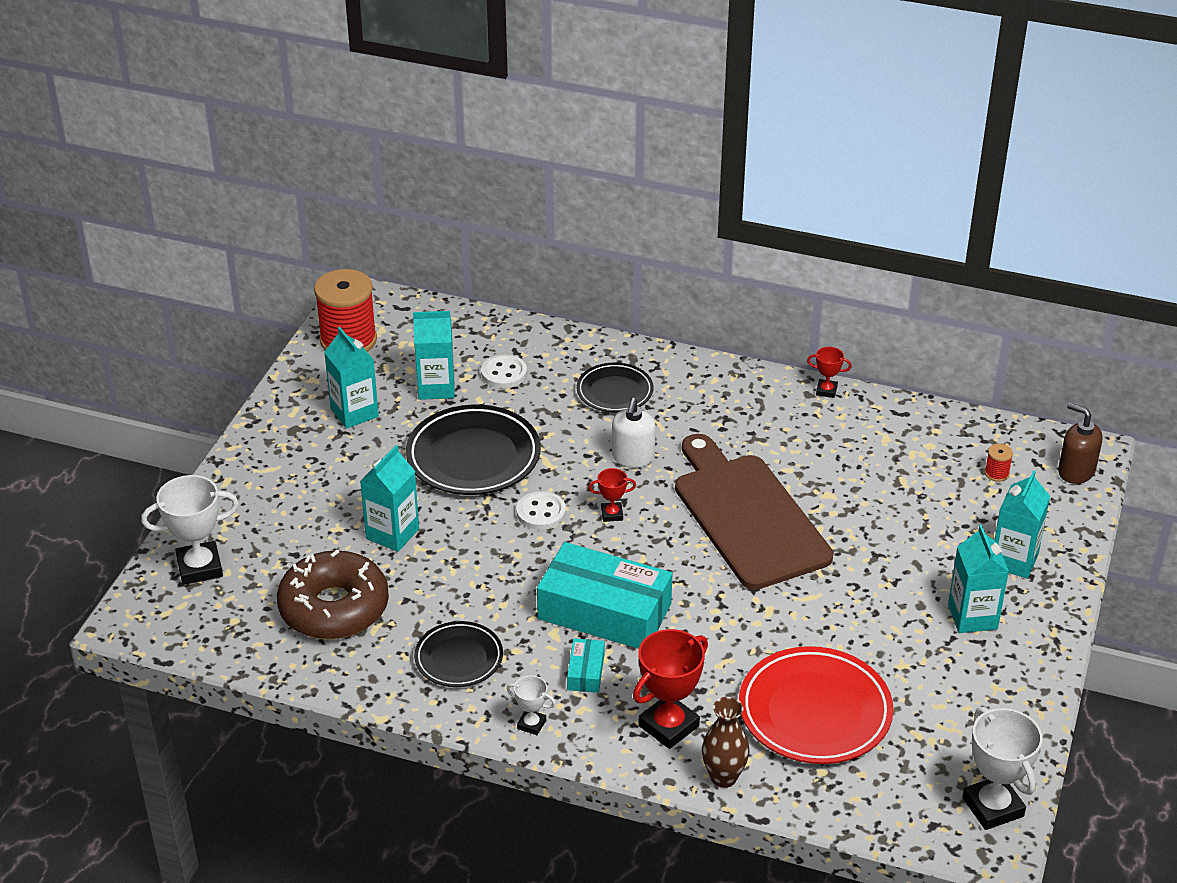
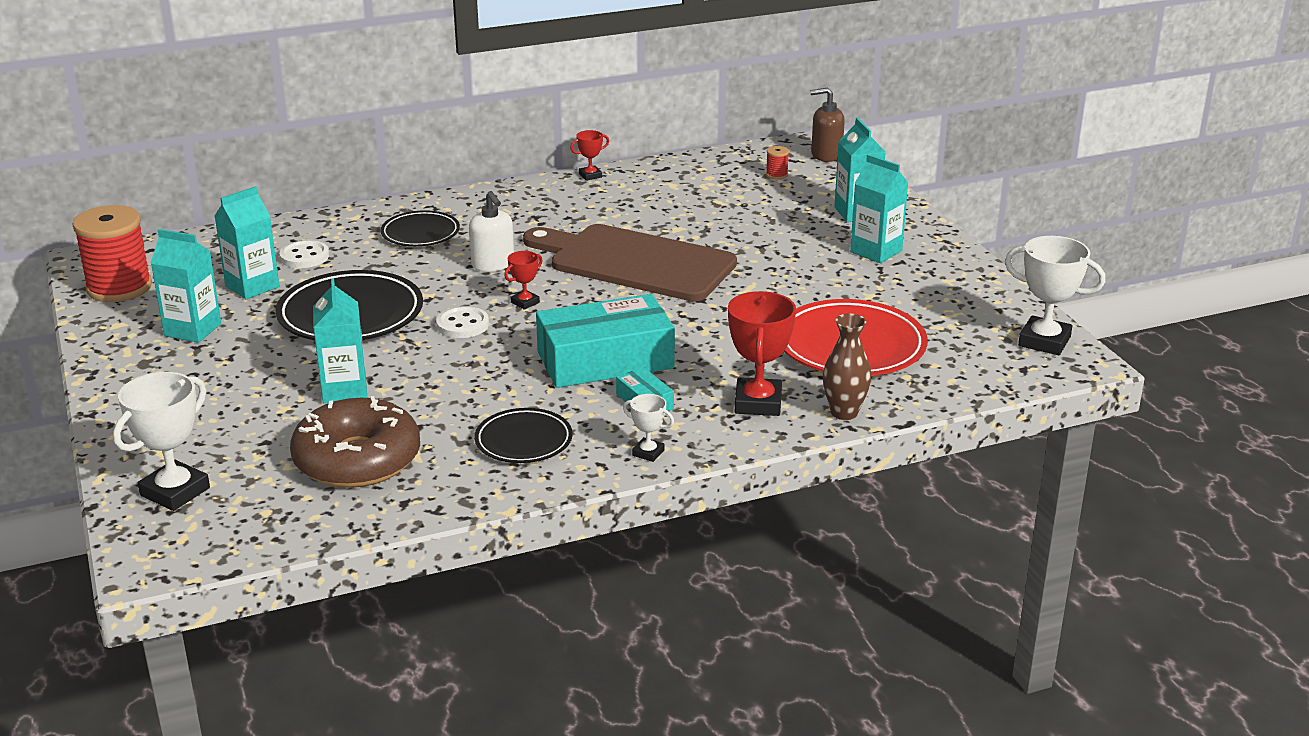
camera: 40 degrees left, 10 degrees down
(531, 724) = (648, 453): white trophy -> white trophy turned 45 degrees clockwise

